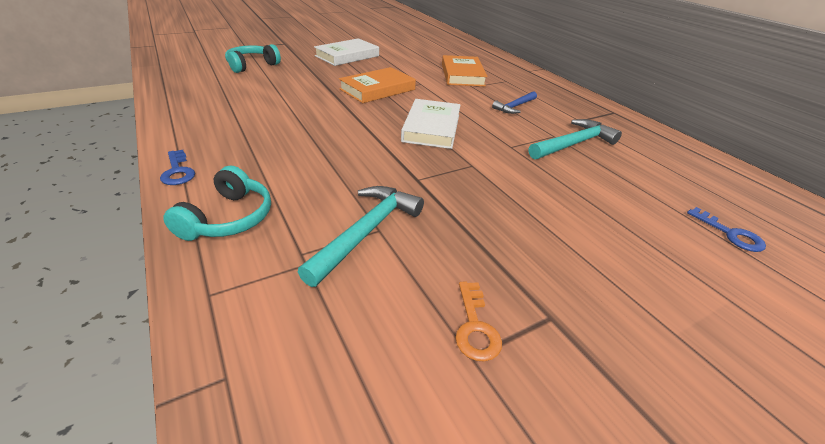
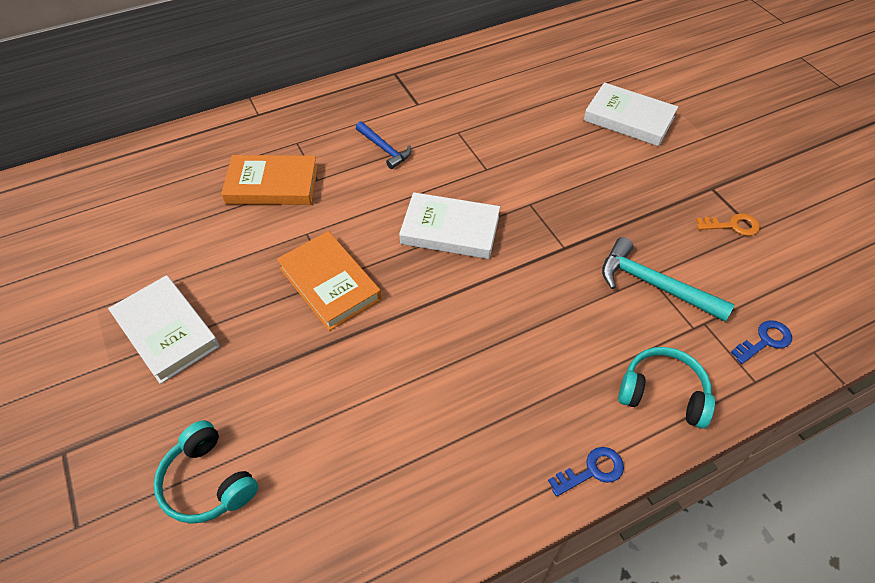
camera: 85 degrees left, 15 degrees up
(574, 144) = (474, 122): turquoise hammer -> none
(656, 248) = (628, 119): none -> white book
(730, 234) = (601, 76): blue key -> blue key (765, 341)

